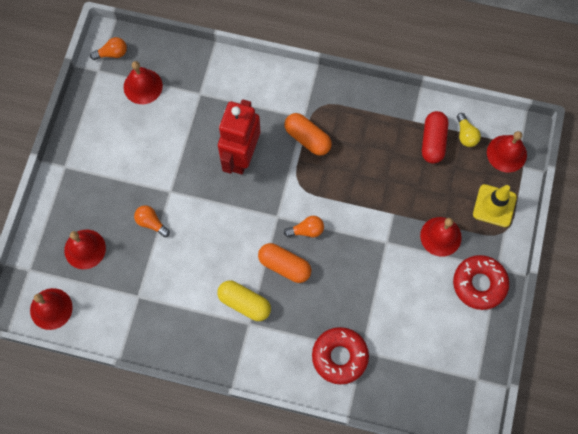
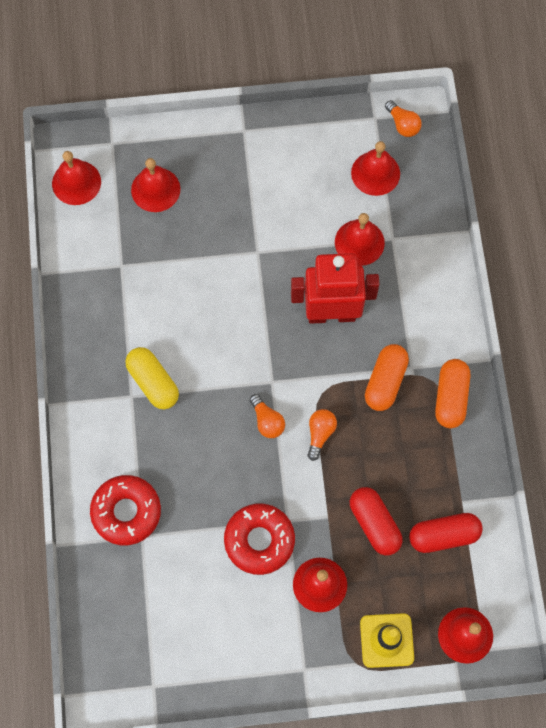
camera: 70 degrees right, 0 degrees up
(151, 223) = (212, 246): orange light bulb -> orange light bulb (320, 434)
(193, 117) = (359, 242): none -> red bell
(244, 303) = (153, 382): yellow capsule -> yellow capsule turned 45 degrees counterclockwise
(284, 266) = (214, 411): orange capsule -> orange capsule (450, 397)
(409, 184) = (374, 524): none -> red capsule
(466, 135) = (470, 574): yellow light bulb -> none
(479, 284) = (275, 652): red donut -> red donut (259, 540)

